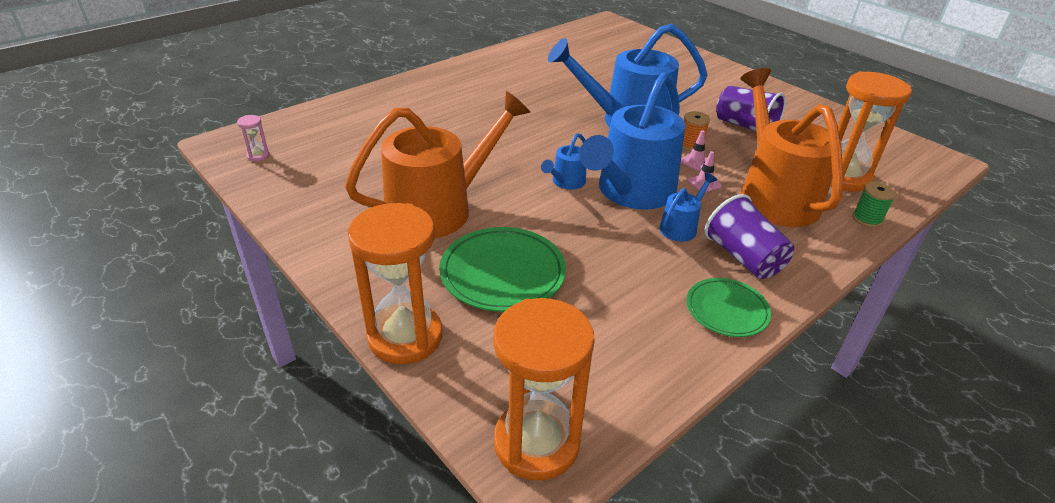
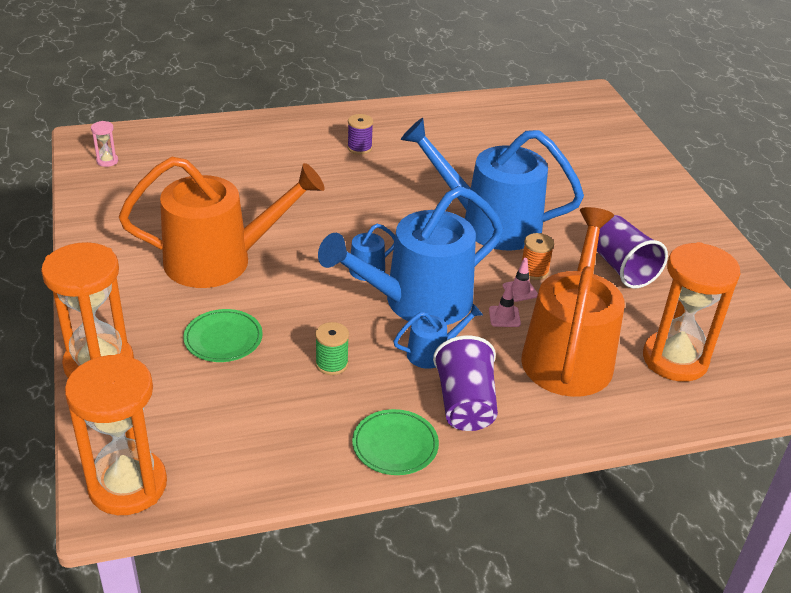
camera: 25 degrees right, 0 degrees up
(476, 93) = (359, 148): none -> purple spool
(502, 273) = (223, 339): green plate -> green plate, size x0.63
(867, 219) = (648, 413): green spool -> green spool (331, 364)

